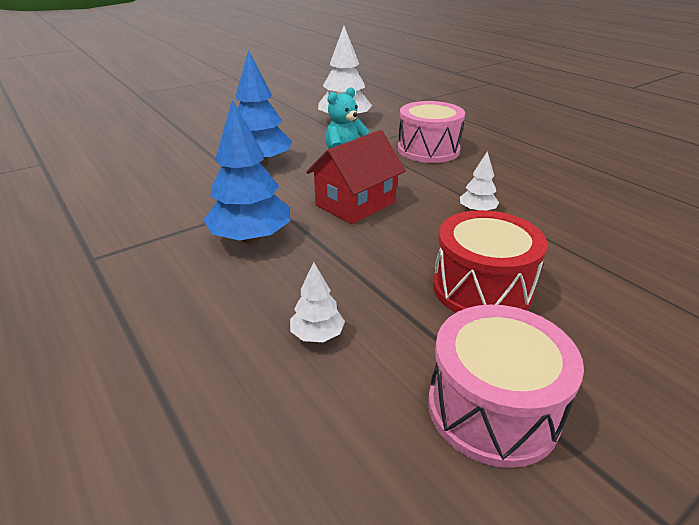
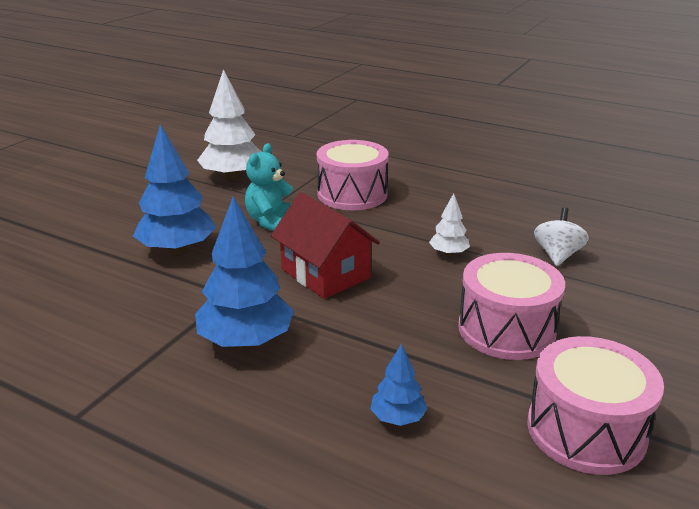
camera: 25 degrees left, 5 degrees down
(317, 335) = (398, 418): white tree -> blue tree
(355, 204) = (325, 273): red house -> red house turned 60 degrees counterclockwise
(482, 288) = (506, 329): red drum -> pink drum
(587, 236) = (557, 255): none -> white spinning top

